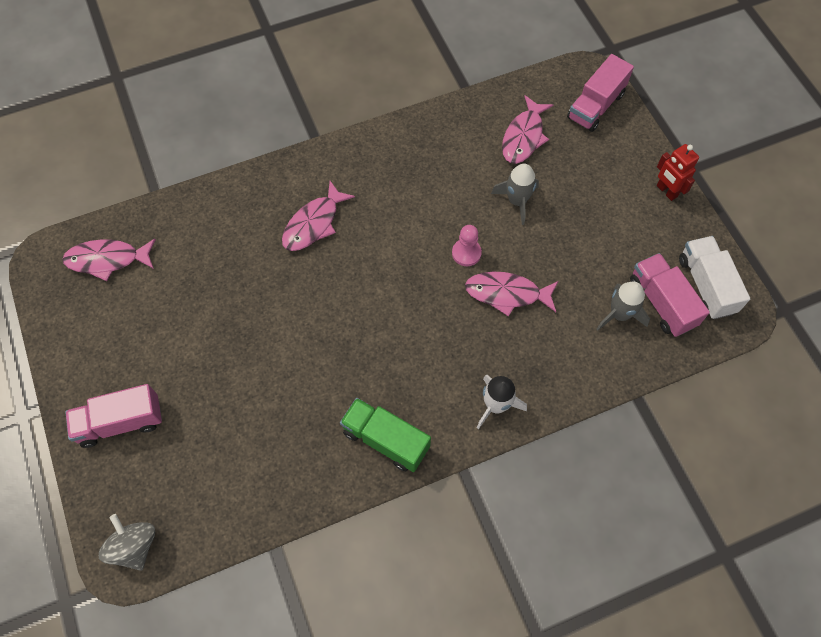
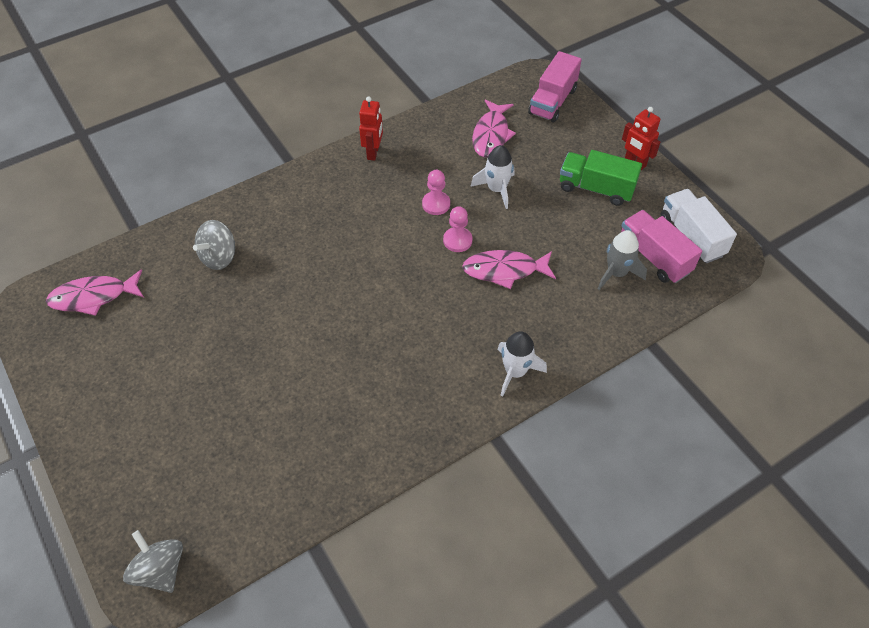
camera: 10 degrees left, 10 degrees down
(121, 422) = (128, 448): pink truck -> none
(231, 235) = (219, 257): none -> grey spinning top
(314, 224) = (302, 235): pink fish -> none
(385, 440) = (411, 421): green truck -> green truck (596, 188)
(400, 140) = (373, 152): none -> red robot
(452, 209) = (436, 204): none -> pink pawn
(517, 201) = (497, 189): grey rocket -> white rocket

